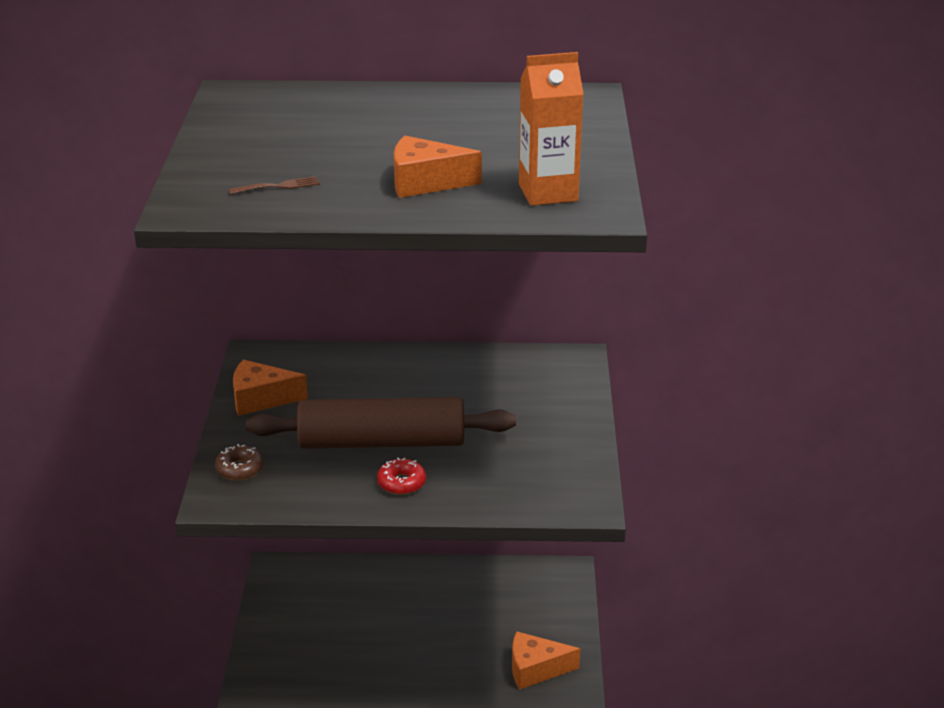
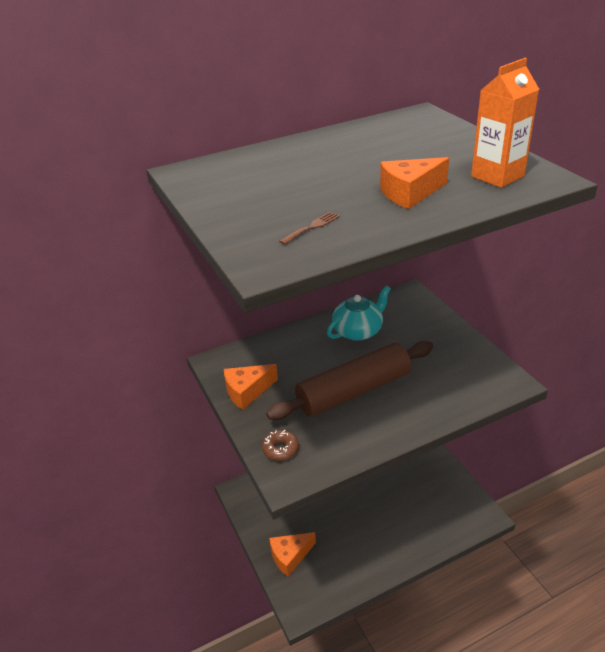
camera: 25 degrees left, 5 degrees up
(401, 483) = (393, 415): red donut -> none
(459, 379) = (358, 331): none -> turquoise teapot
(536, 669) = (435, 487): orange cheese -> orange cheese (290, 556)

